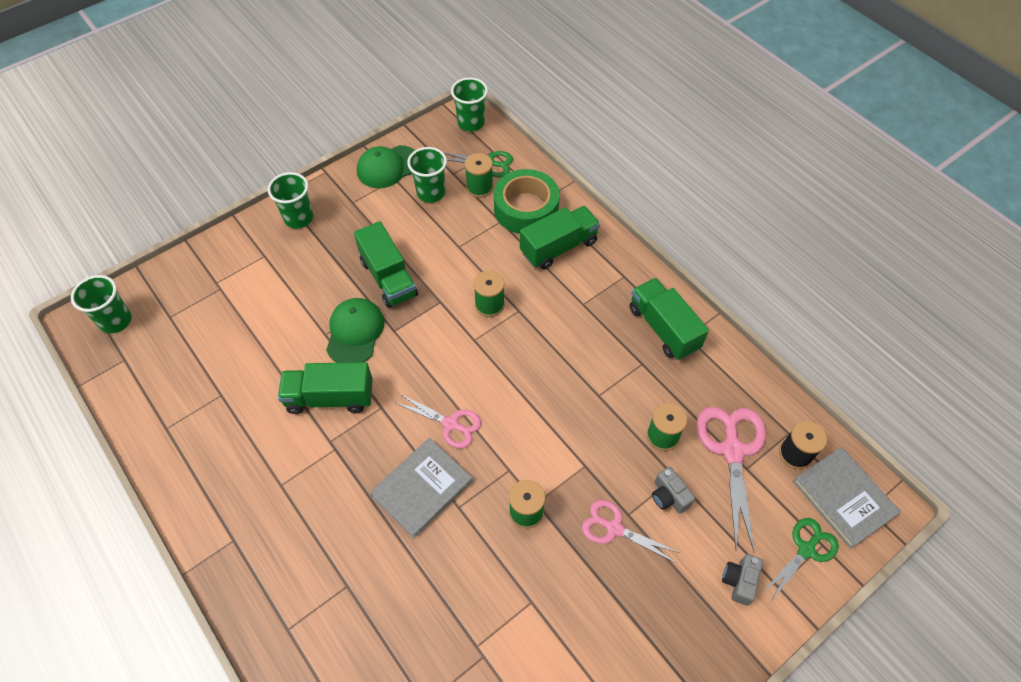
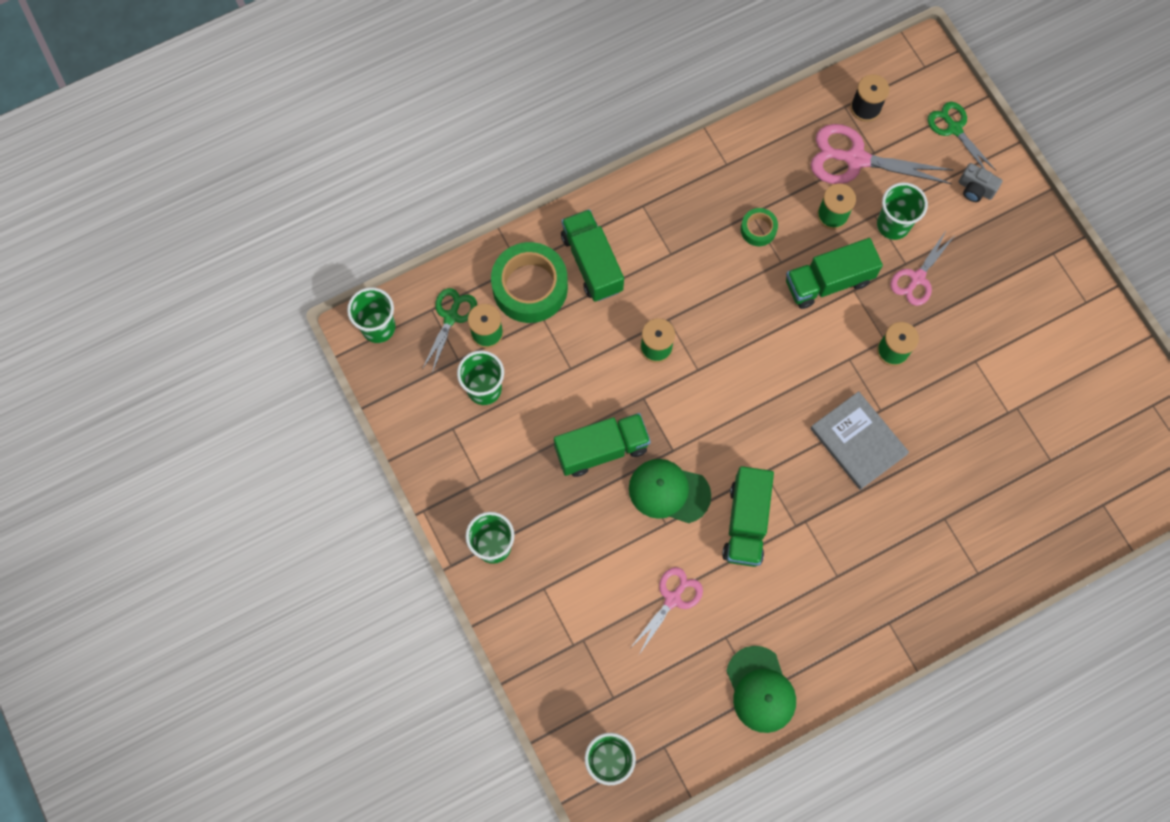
camera: 80 degrees left, 15 degrees up
(388, 167) = (431, 434): green cap -> green cap (760, 689)
(451, 424) = (793, 406): pink scissors -> pink scissors (672, 599)
(627, 371) = (758, 229): none -> green tape
(663, 328) = (714, 184): green truck -> green truck (828, 282)
(669, 496) = (893, 225): grey camera -> green cup
(844, 498) = (912, 83): grey book -> none

